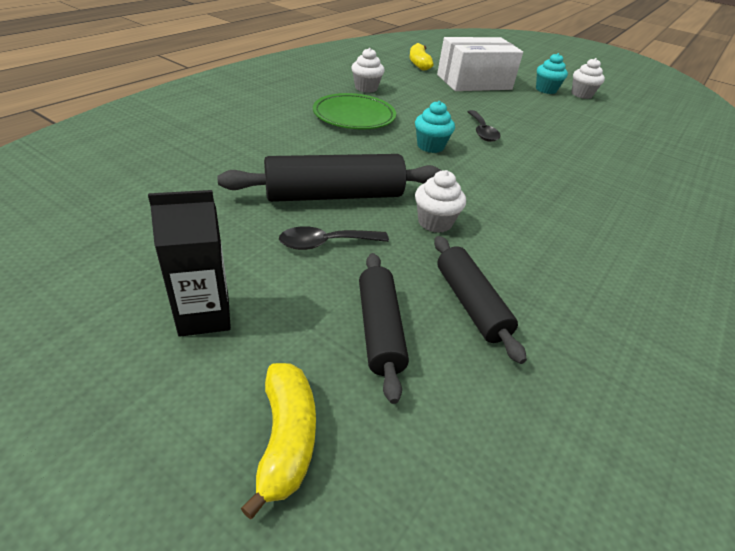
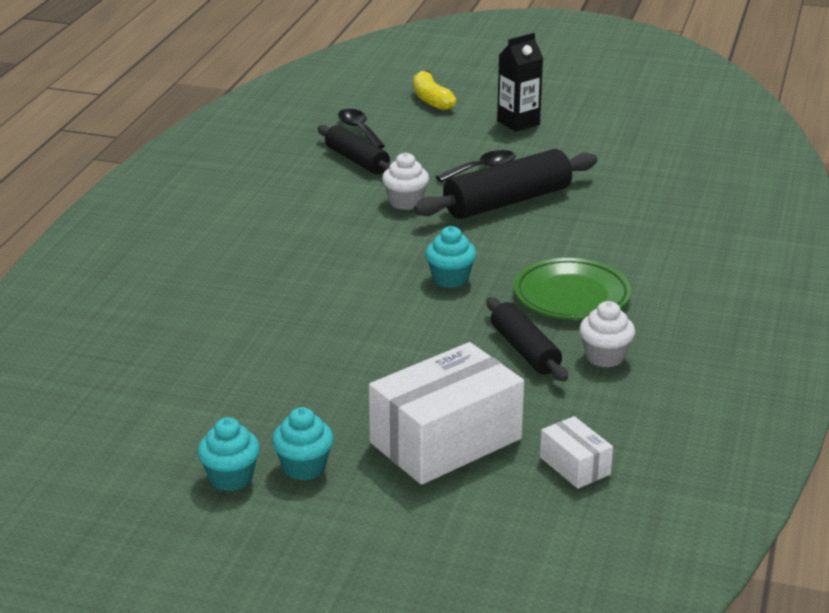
camera: 165 degrees right, 10 degrees down
(379, 330) = (411, 138): black rolling pin -> black rolling pin (525, 350)
(419, 63) = (575, 466): yellow banana -> white box
(482, 131) = (395, 322): black spoon -> black spoon (359, 130)
(581, 94) = (231, 478): white cupcake -> turquoise cupcake

